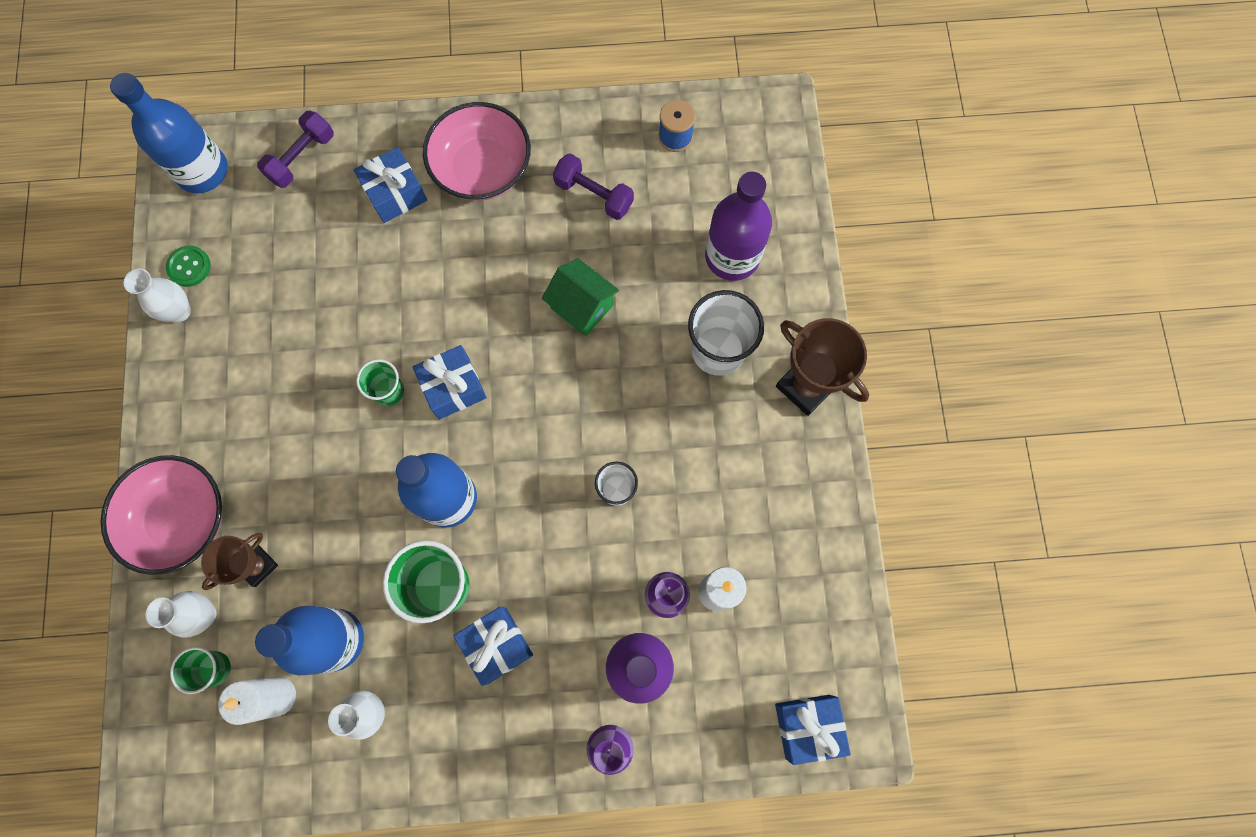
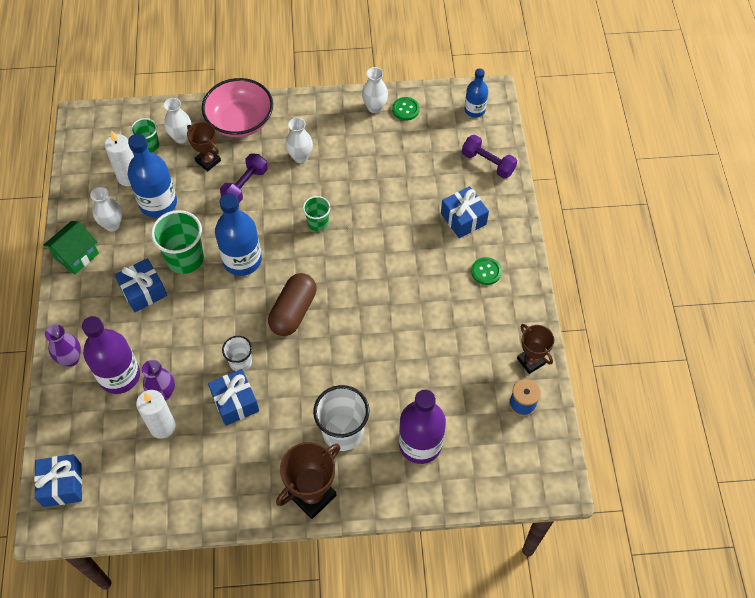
camera: 90 degrees right, 15 degrees down
(202, 171) = (474, 110): blue bottle -> blue bottle, size x0.59
(264, 421) = (300, 157): none -> white vase
(453, 387) = (319, 260): blue gift -> blue gift (235, 402)
(482, 169) = (486, 271): pink bowl -> green button
(537, 420) = (293, 311): none -> brown capsule
(582, 307) = (378, 338): green house -> green house (76, 256)
(594, 194) = (469, 346): purple dumbbell -> purple dumbbell (245, 185)
(616, 124) = (531, 361): none -> brown trophy

